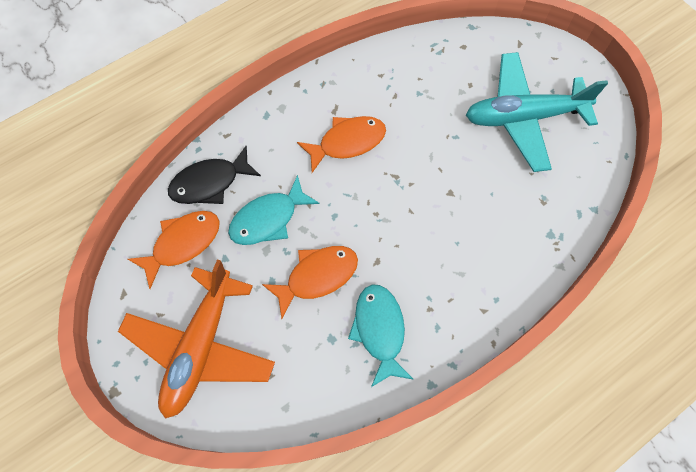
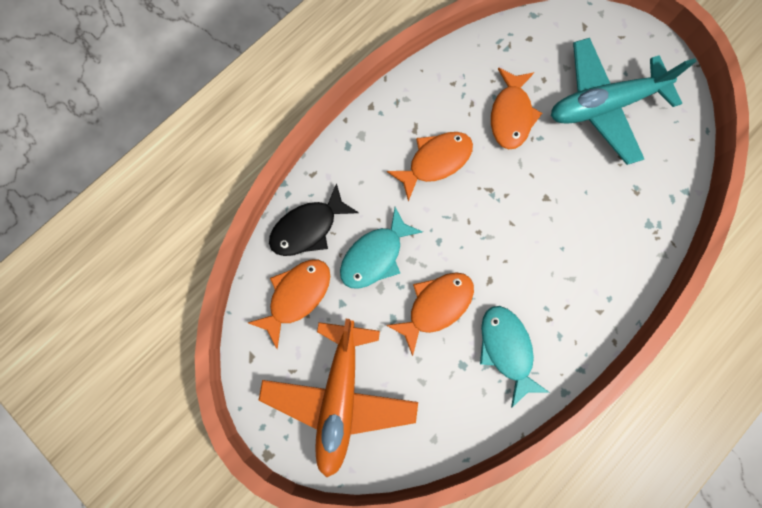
camera: 10 degrees left, 10 degrees up
(430, 112) = (510, 115): none -> orange fish

